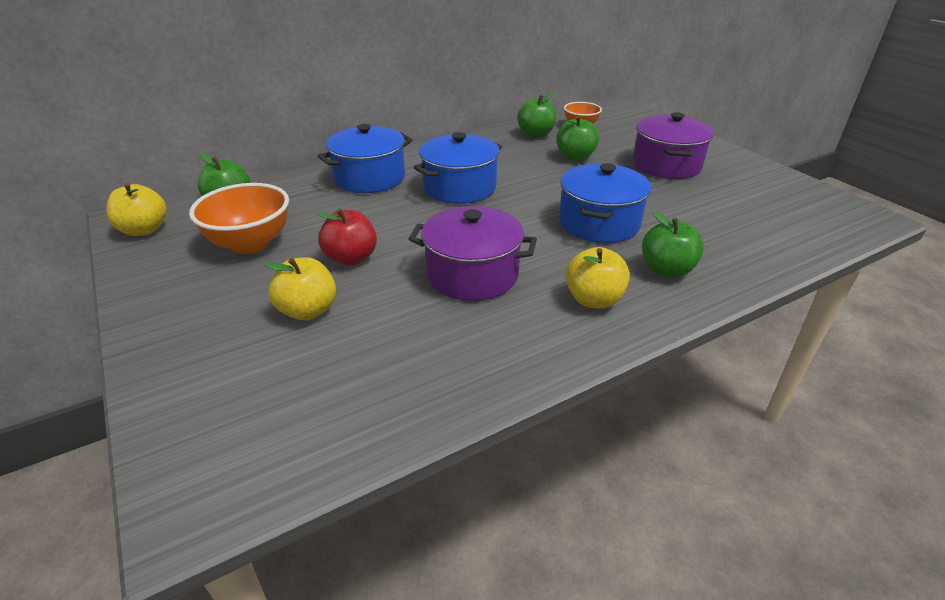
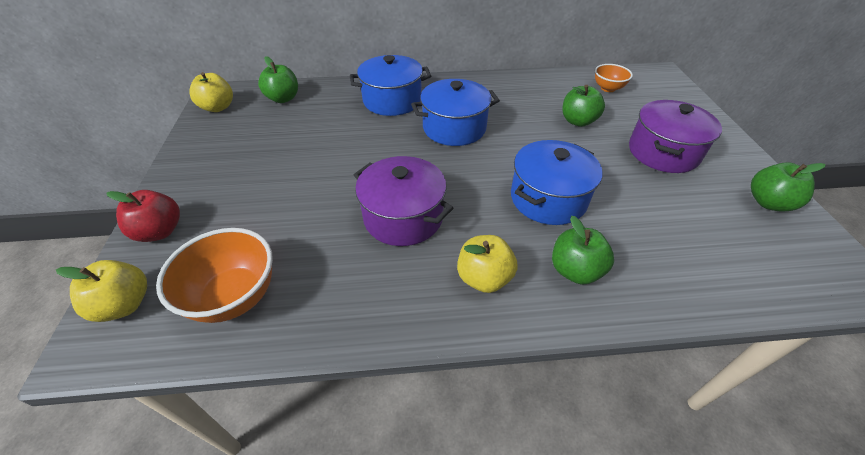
camera: 25 degrees right, 10 degrees up
(250, 243) = (272, 138): orange bowl -> orange bowl (234, 297)
(308, 310) = (266, 210): yellow apple -> yellow apple (124, 305)
(351, 258) = (327, 172): red apple -> red apple (160, 231)
(536, 134) = (559, 88): green apple -> green apple (768, 203)

